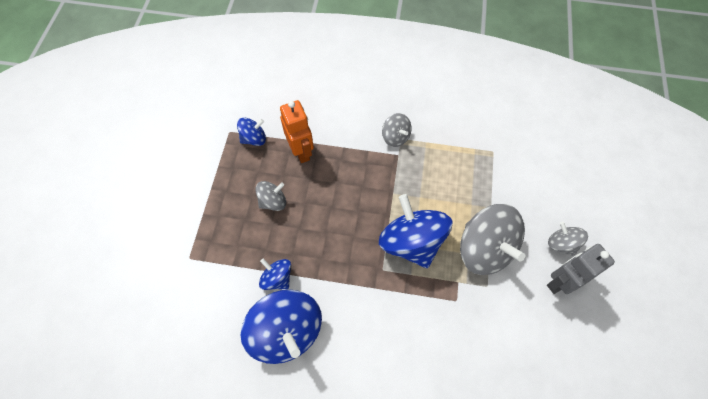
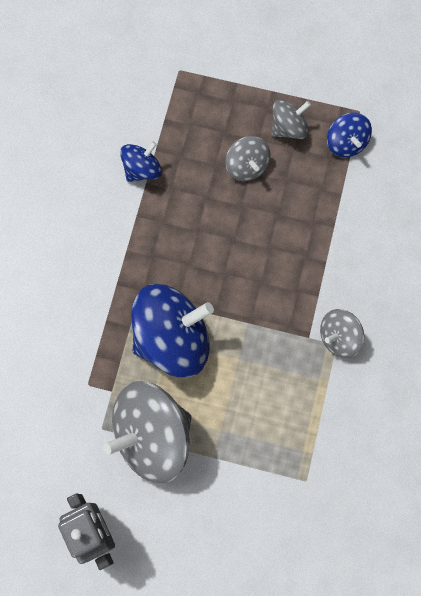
camera: 95 degrees right, 10 degrees up
(286, 332) = (76, 178): blue spinning top -> none
(301, 151) = (322, 204): orange robot -> none
(561, 244) = (149, 548): grey spinning top -> grey spinning top (288, 127)

